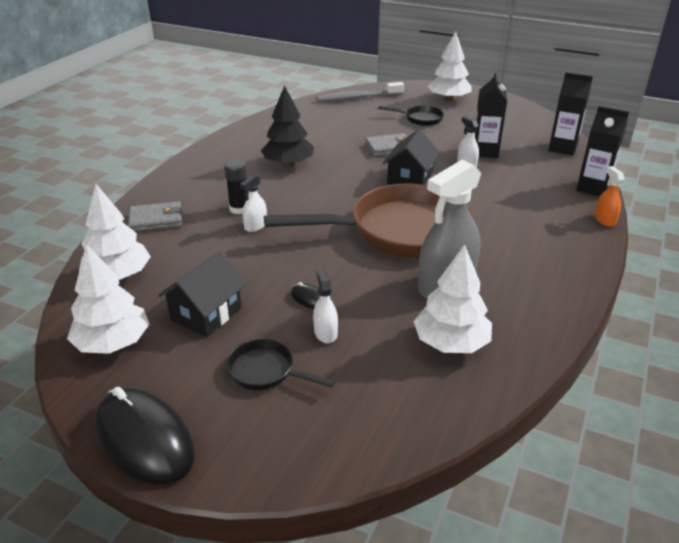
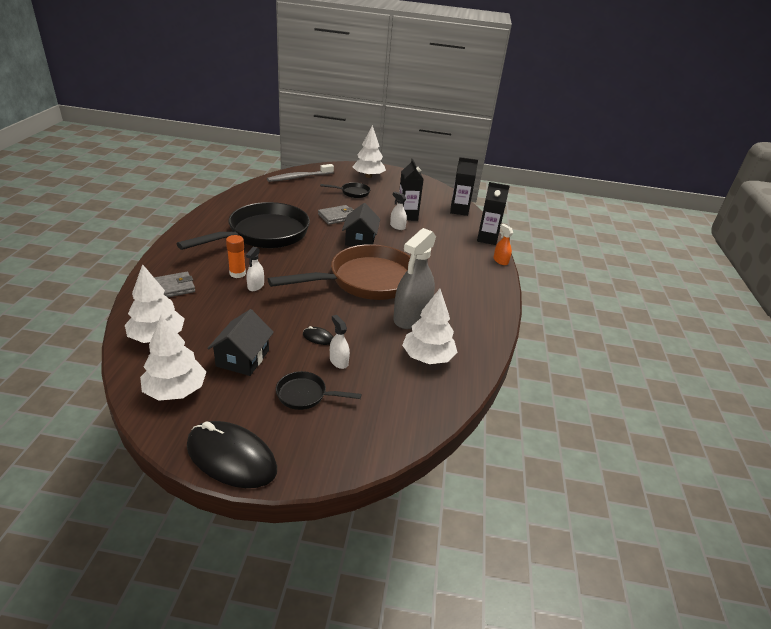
camera: 20 degrees left, 0 degrees up
(239, 209) = (237, 273): black glue stick -> orange glue stick
(288, 164) = (263, 234): black tree -> black pan

